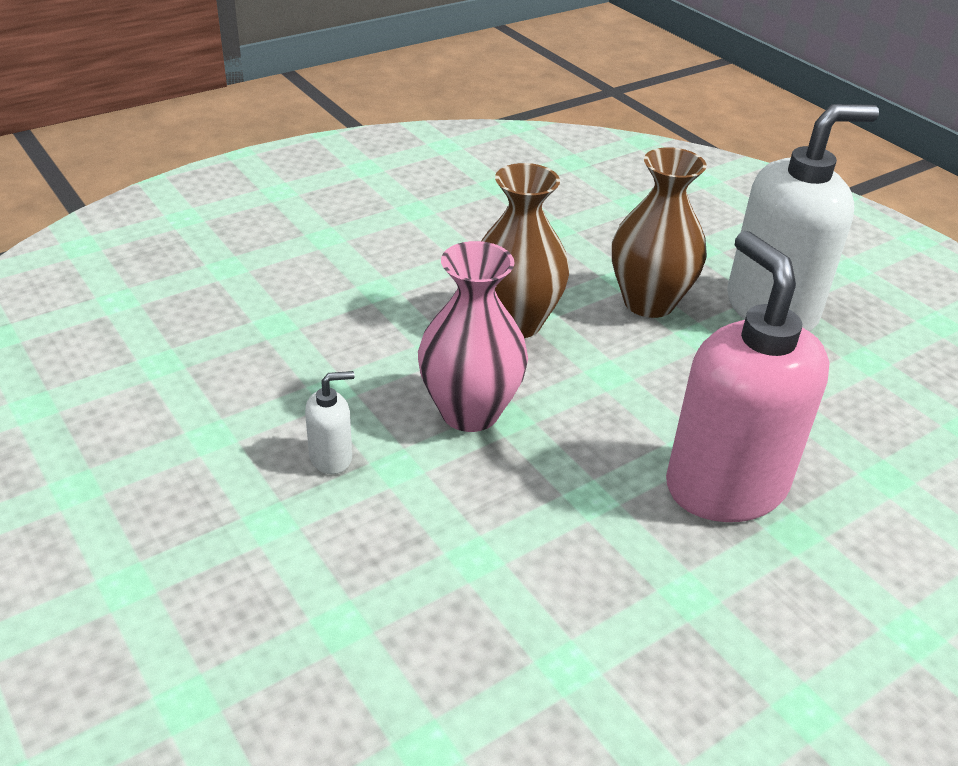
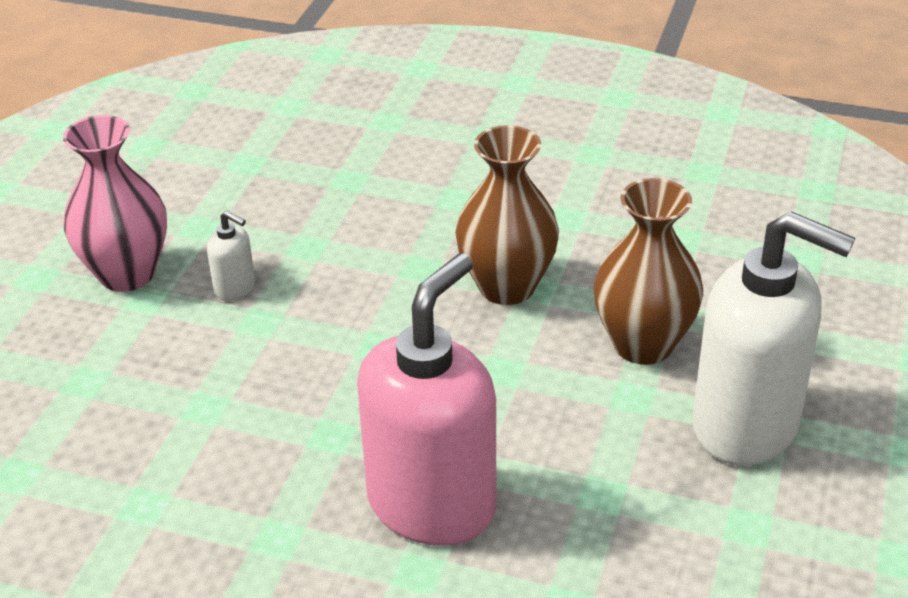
camera: 55 degrees right, 0 degrees up
(470, 412) = (361, 323): pink vase -> pink vase (127, 274)

